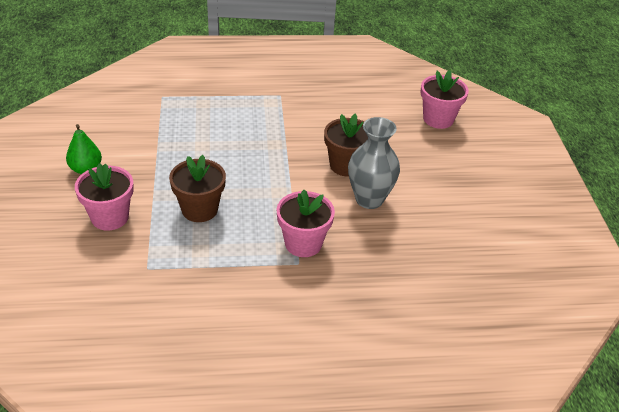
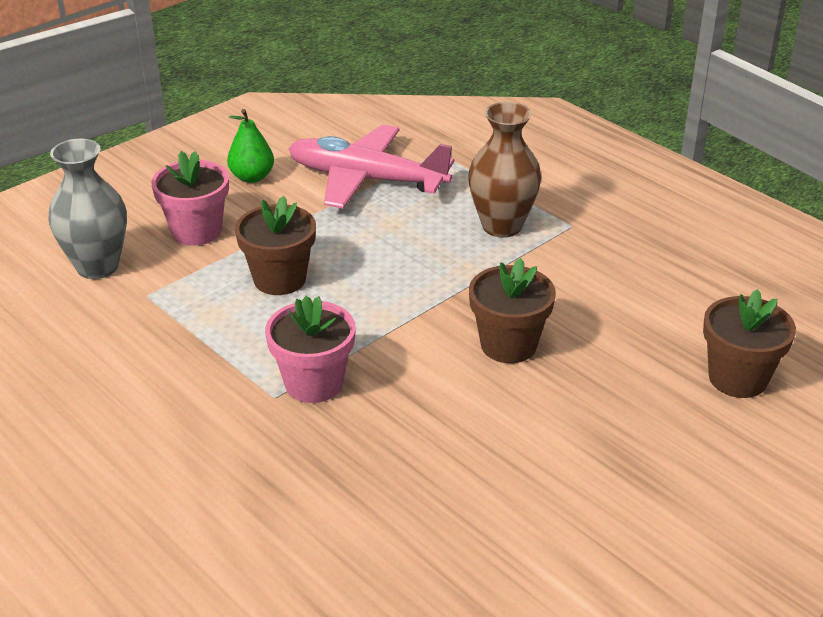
camera: 55 degrees right, 5 degrees down
(150, 132) = (366, 179): none -> pink plane
(252, 114) = (502, 226): none -> brown vase
(369, 199) = (467, 397): grey vase -> grey vase (97, 266)
(438, 119) = (737, 378): pink flower pot -> brown flower pot

